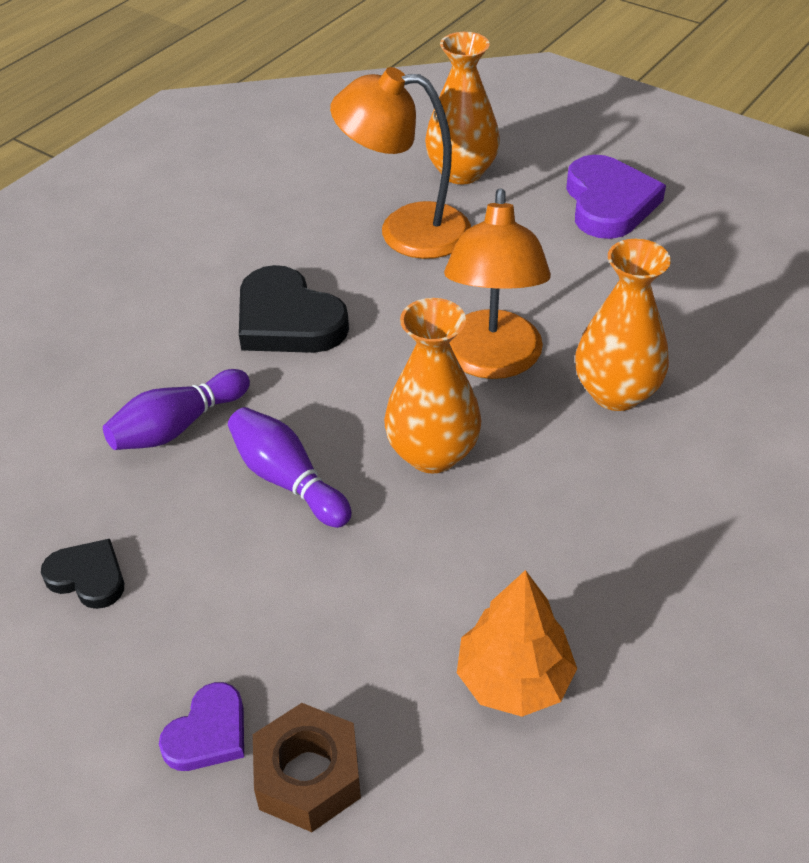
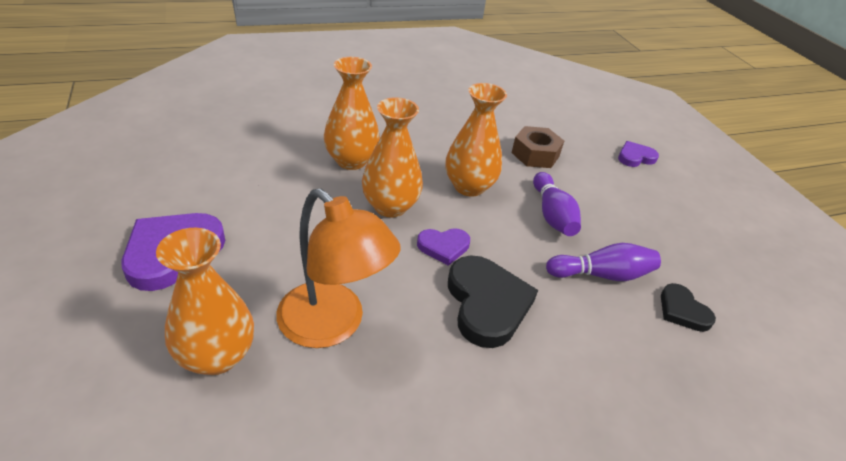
camera: 150 degrees left, 5 degrees down
(88, 577) = (676, 228): black heart -> black heart (682, 311)
(308, 776) = (602, 132): brown nut -> brown nut (535, 154)
(383, 350) = (443, 247): none -> purple heart
(491, 361) = (390, 206): orange lamp -> orange vase
(514, 679) = (509, 117): orange tree -> none

